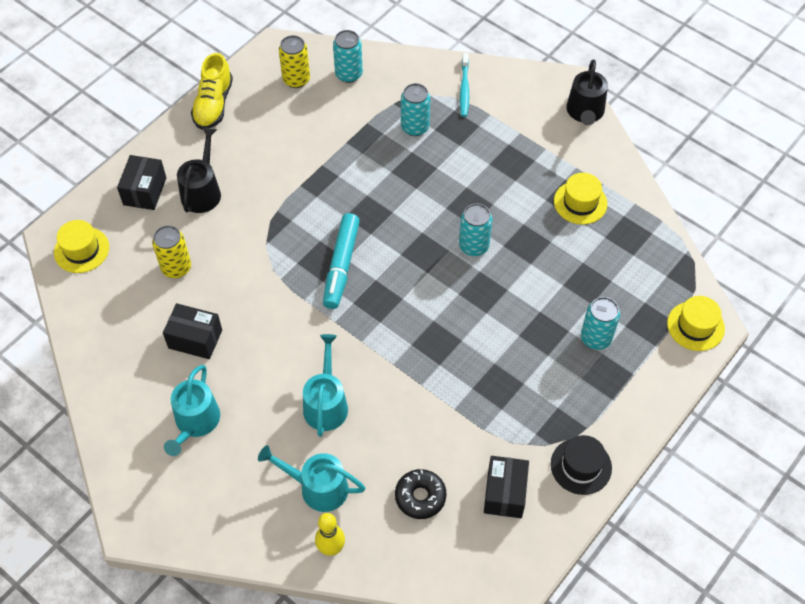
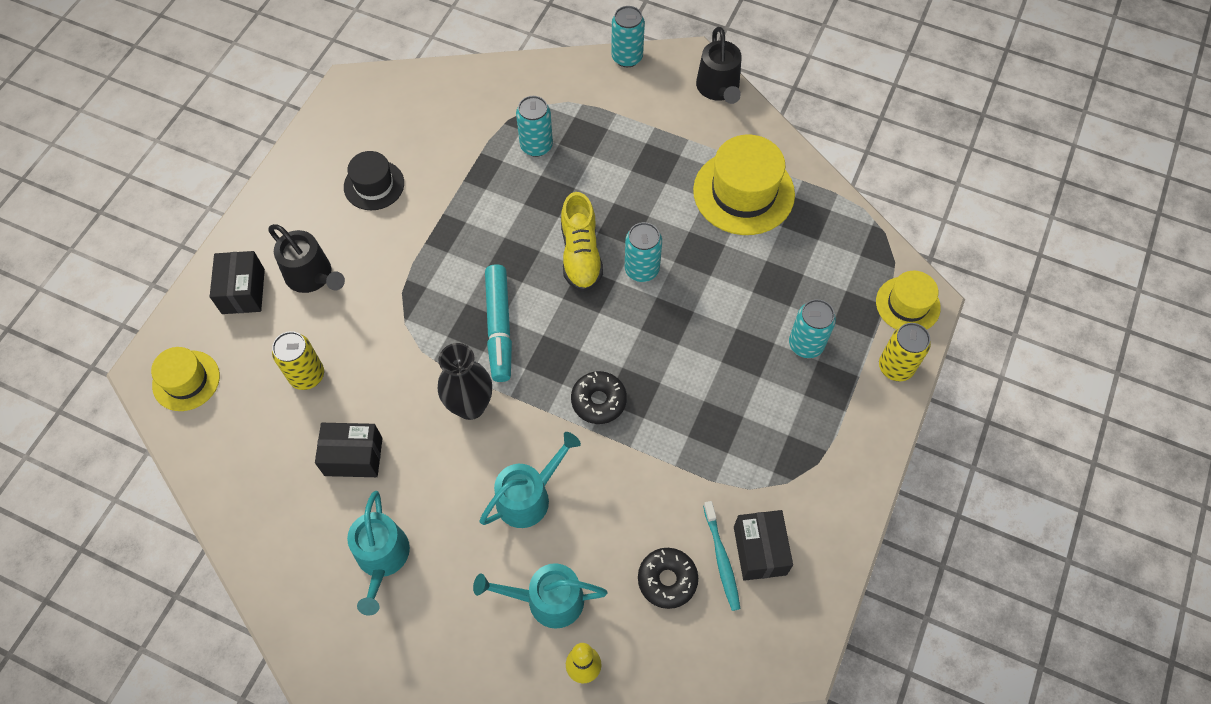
camera: 15 degrees left, 5 degrees up
(202, 191) = (312, 276): black watering can -> black watering can turned 135 degrees clockwise
(213, 105) = (296, 169): yellow shoe -> yellow shoe (580, 254)
(296, 79) = (385, 119): yellow can -> yellow can (895, 367)
(300, 322) = (470, 406): none -> black vase
(326, 404) = (528, 497): turquoise watering can -> turquoise watering can turned 60 degrees clockwise
(348, 74) = (443, 100): turquoise can -> turquoise can (627, 57)
(406, 342) = (598, 401): none -> black donut
(464, 89) = (579, 89): turquoise toothbrush -> turquoise toothbrush (721, 559)
(580, 202) = (743, 192): yellow hat -> yellow hat, size x1.67
(581, 466) = (833, 496): black hat -> black hat (374, 185)

